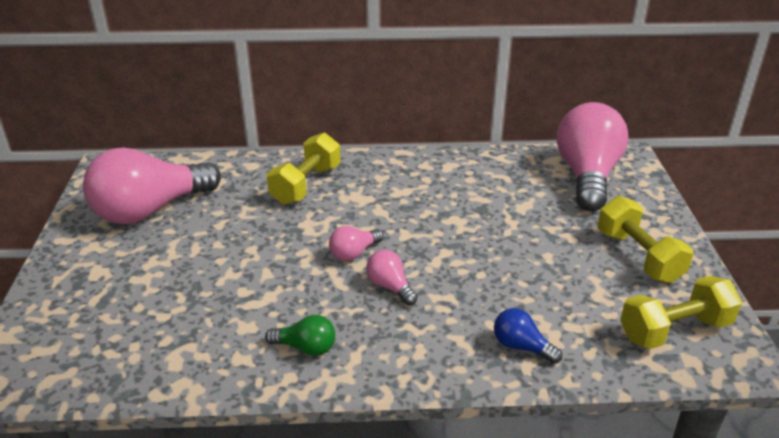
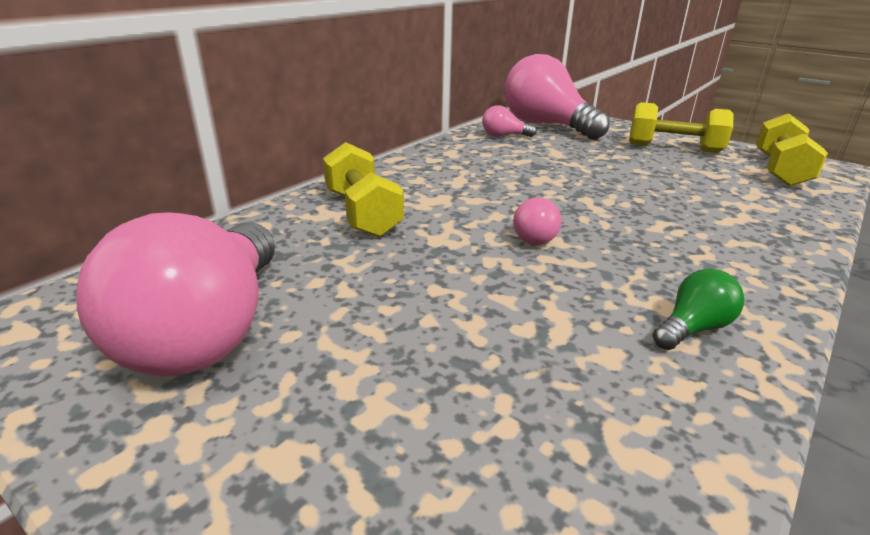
camera: 50 degrees left, 5 degrees down
(390, 287) = (617, 240): pink light bulb -> pink light bulb (504, 136)
(521, 346) = (768, 222): blue light bulb -> none

